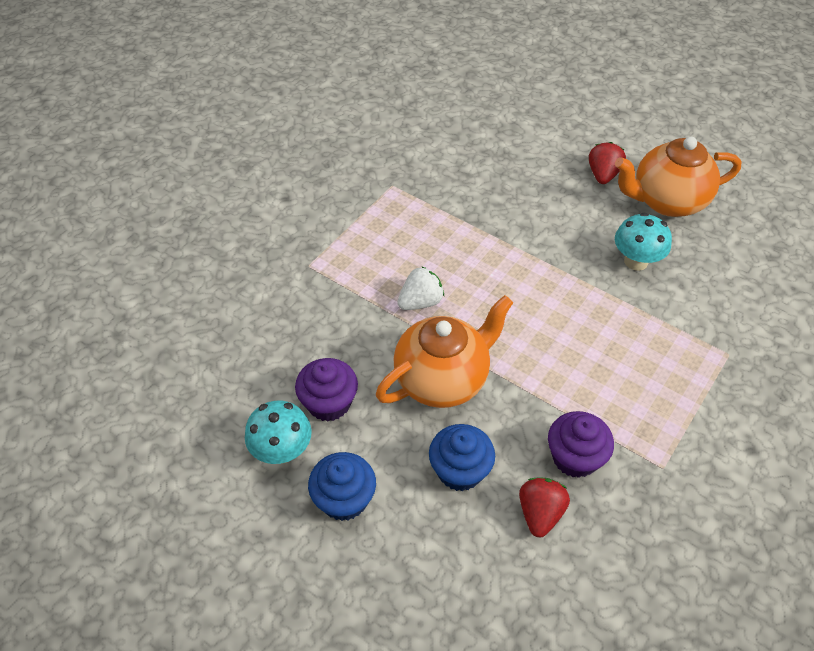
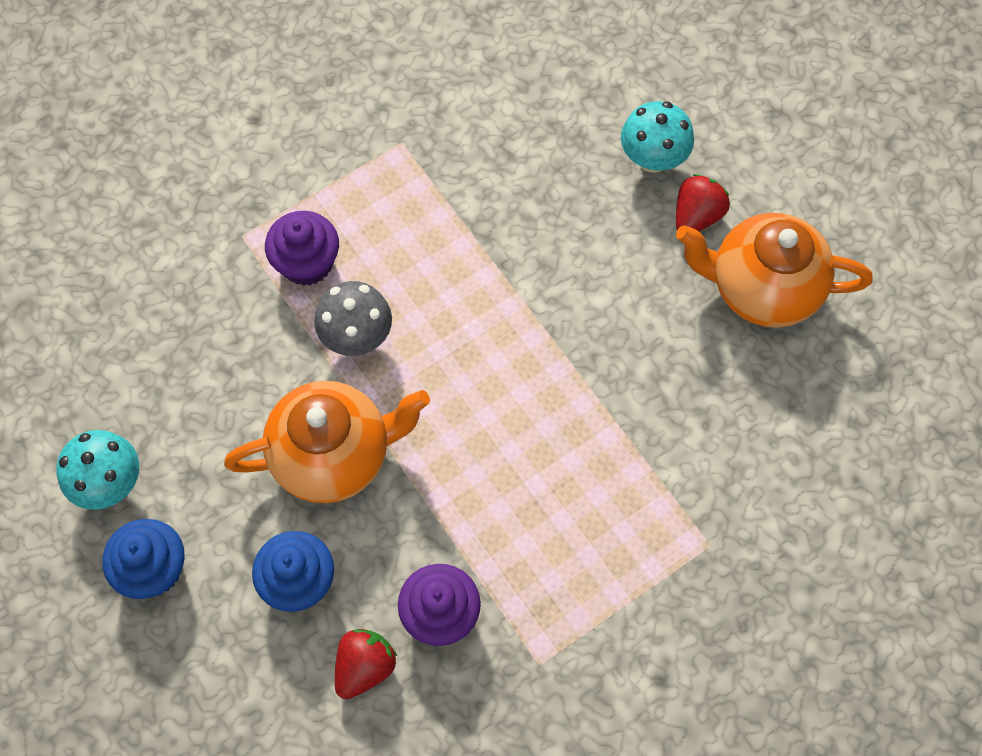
camera: 20 degrees right, 15 degrees up
(329, 403) = (187, 440): purple cupcake -> purple cupcake (307, 263)
(420, 302) = (357, 336): white strawberry -> grey mushroom
(636, 261) = (665, 369): turquoise mushroom -> turquoise mushroom (652, 159)

